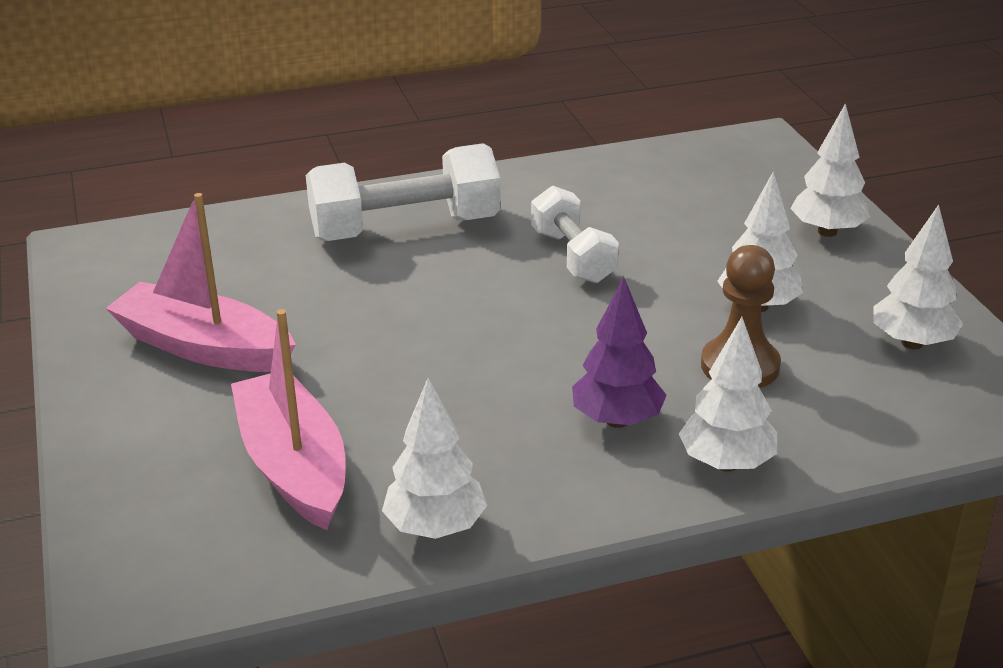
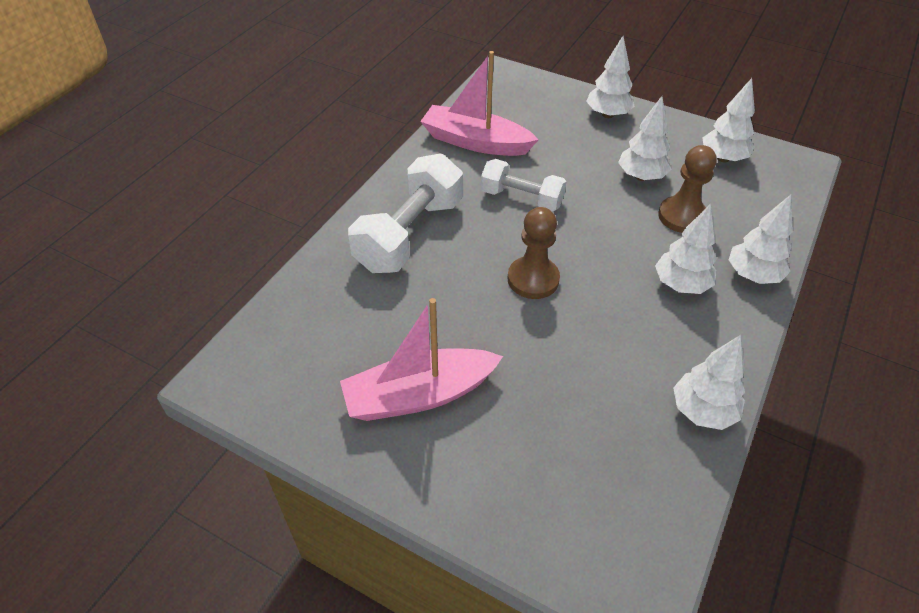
camera: 45 degrees left, 15 degrees up
(293, 466) = (587, 432): pink boat -> pink boat (475, 142)
(461, 326) = (533, 279): none -> brown pawn
(617, 420) = (681, 285): purple tree -> white tree

